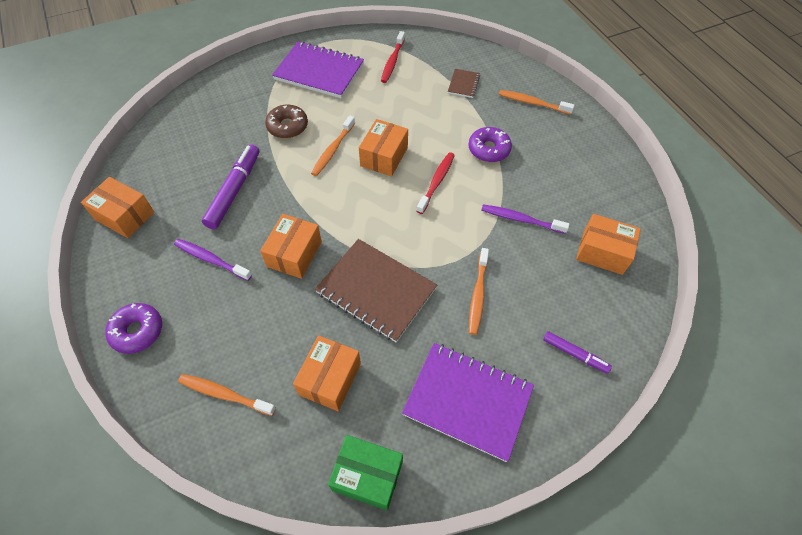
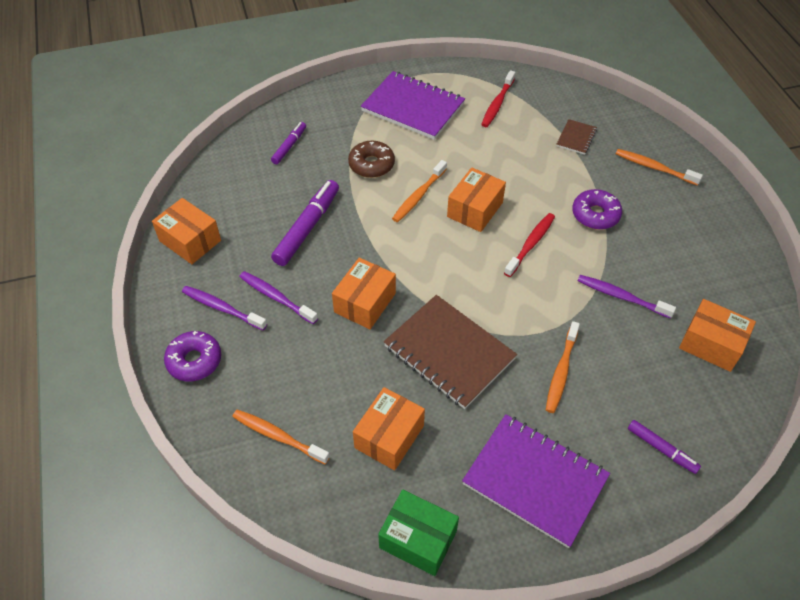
camera: 10 degrees right, 5 degrees down
(160, 276) = (222, 308): none -> purple toothbrush
(211, 118) = (289, 146): none -> purple marker

